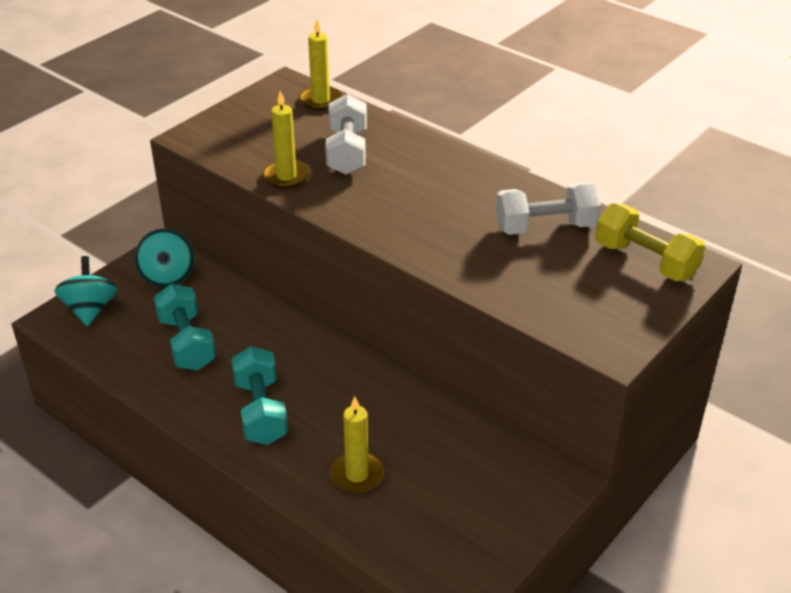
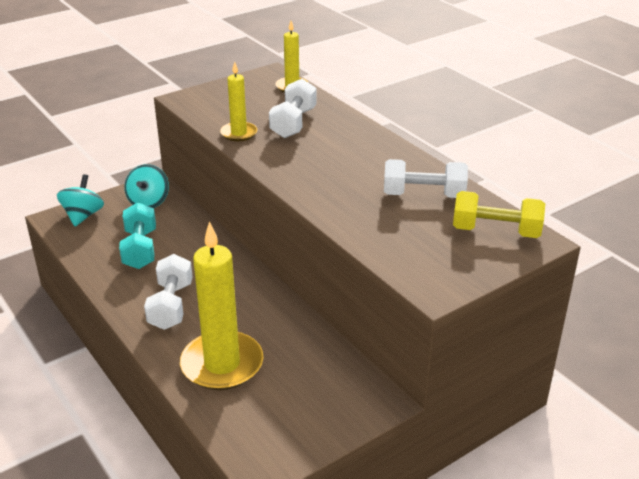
camera: 15 degrees right, 5 degrees down
(261, 411) = (171, 306): turquoise dumbbell -> white dumbbell
(357, 475) = (222, 364): yellow candle -> yellow candle, size x1.87
(645, 261) = (495, 231): yellow dumbbell -> yellow dumbbell turned 45 degrees counterclockwise

